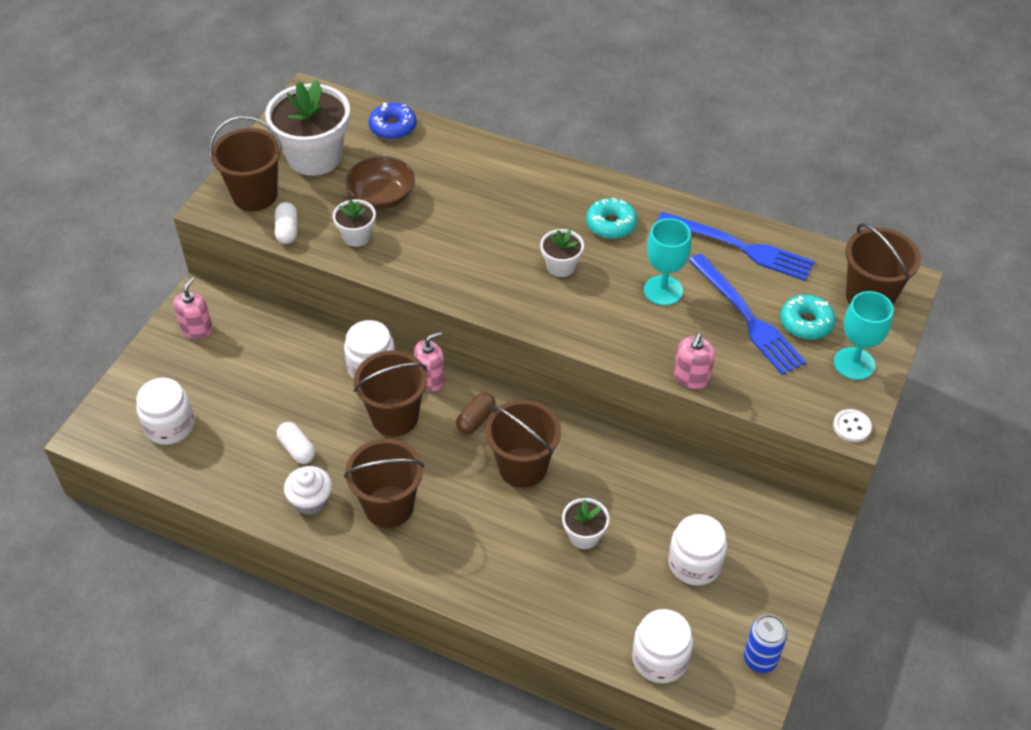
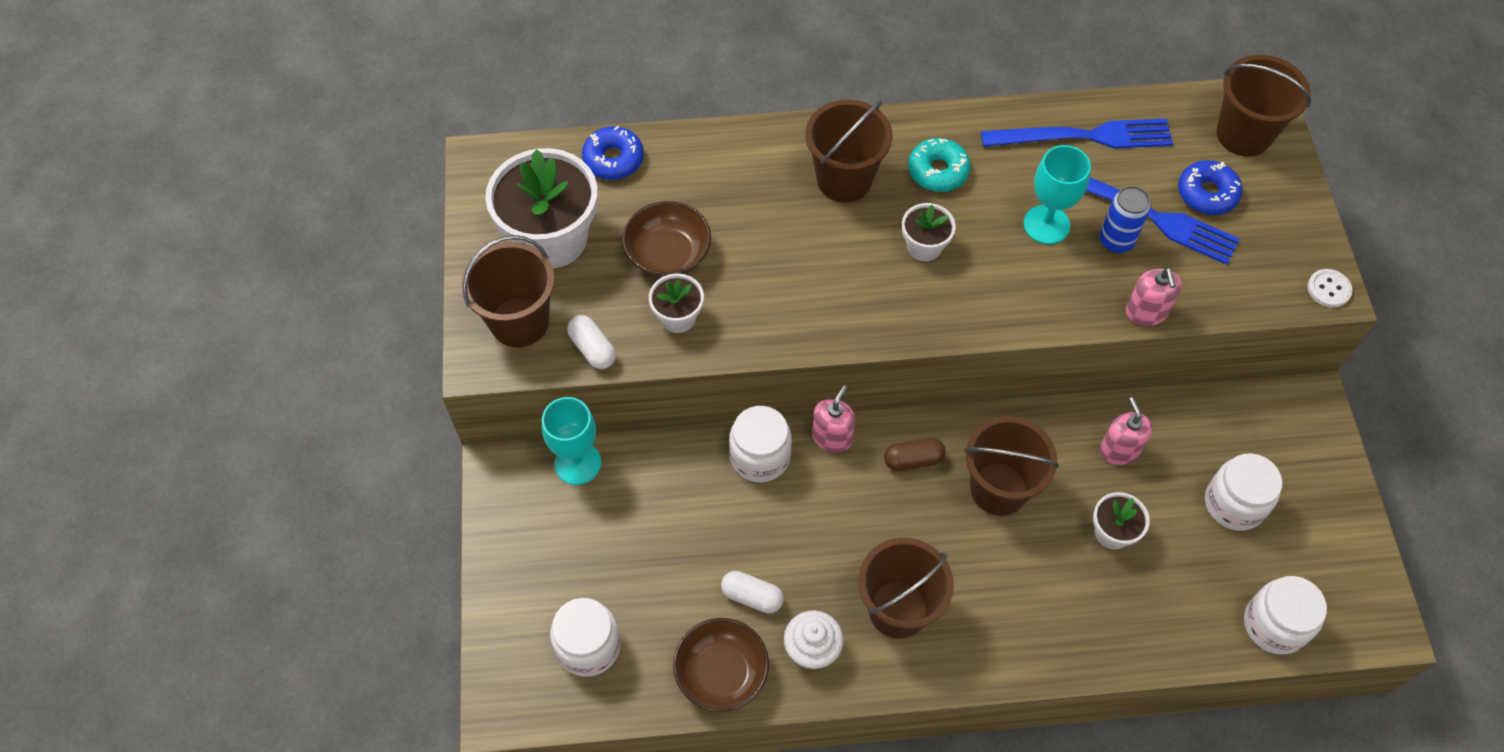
camera: 30 degrees left, 10 degrees up
(197, 329) = (529, 511): pink soap dispenser -> pink soap dispenser (1119, 450)
(240, 484) = (721, 673): none -> brown bowl
(395, 417) = (827, 502): brown bucket -> brown bucket (844, 180)
(476, 420) = (913, 460): brown capsule -> brown capsule turned 75 degrees clockwise
(760, 659) = (1361, 572): blue can -> blue can (1116, 240)
(806, 323) = (1207, 193): turquoise donut -> blue donut
(854, 364) = (1282, 217): turquoise goblet -> turquoise goblet (578, 463)

